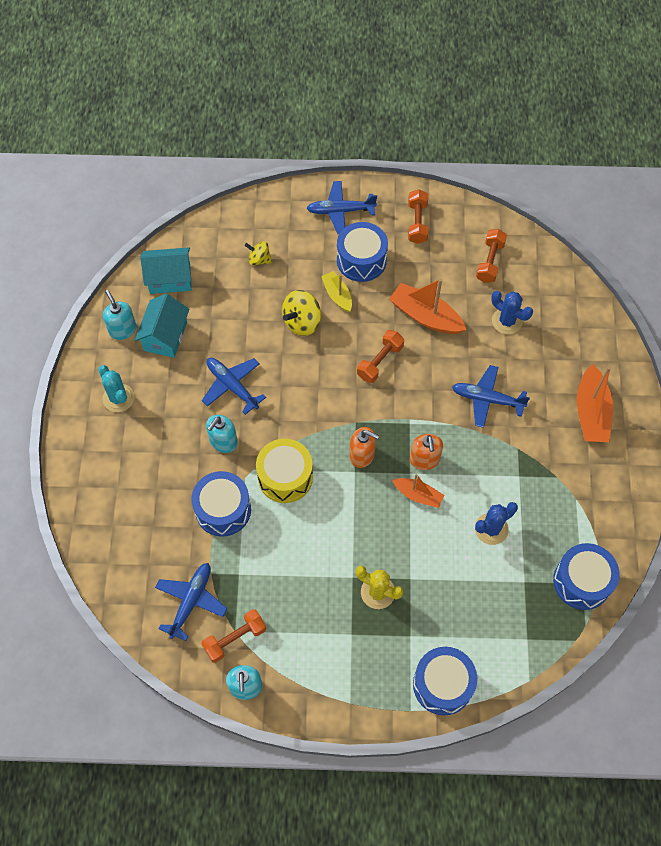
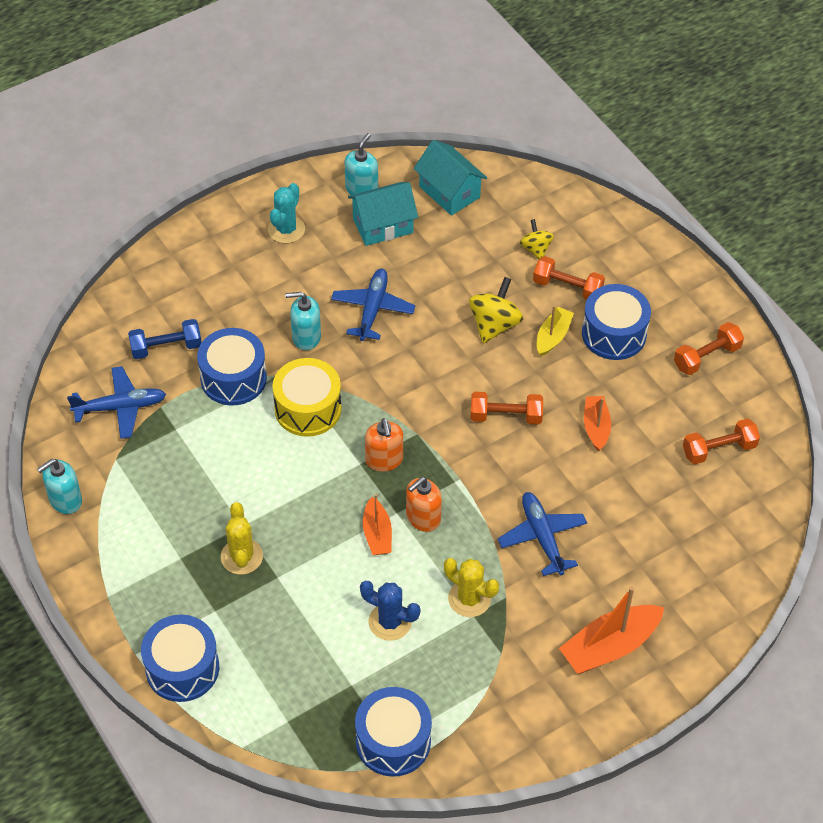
camera: 55 degrees right, 10 degrees down
(161, 539) = (166, 347): none -> blue dumbbell
(235, 639) = (107, 464): orange dumbbell -> orange dumbbell (567, 287)
(302, 322) = (494, 324): yellow spinning top -> yellow spinning top turned 105 degrees clockwise
(340, 211) = (657, 282): blue plane -> none
(425, 316) = (596, 427): orange boat -> orange boat, size x0.60
(505, 470) = (469, 598): none -> yellow cactus
(507, 321) = (656, 505): blue cactus -> none

